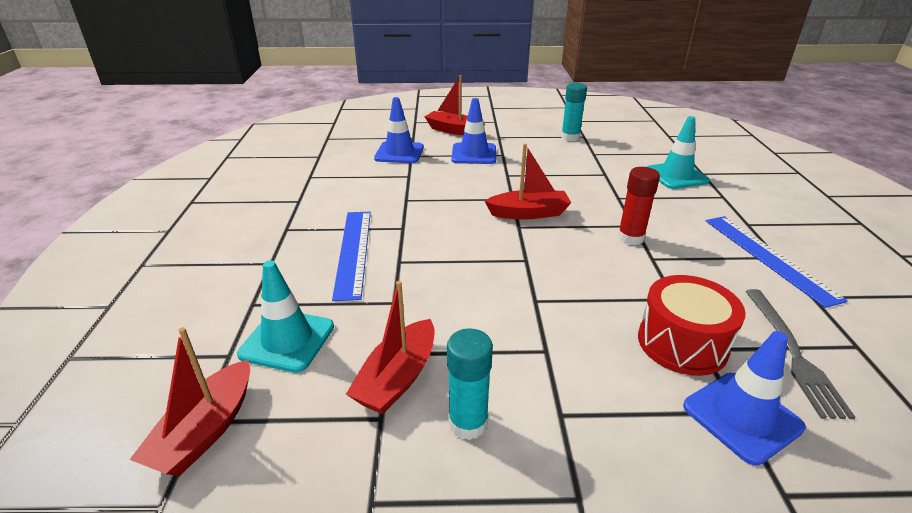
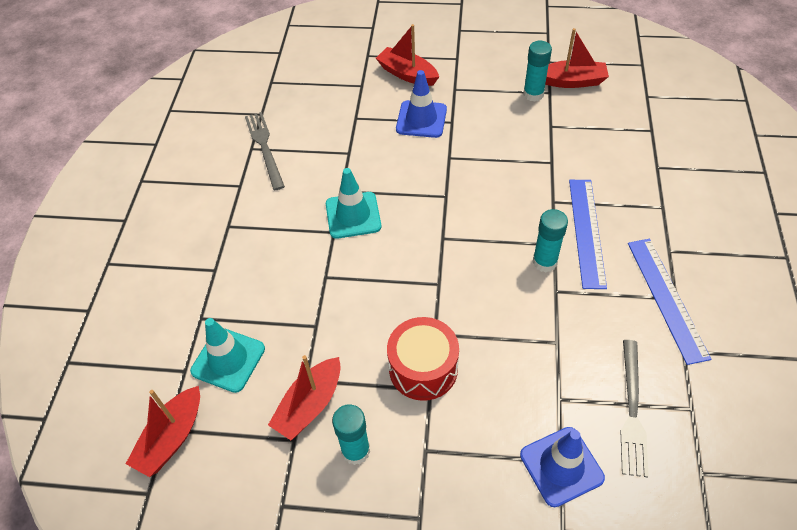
camera: 10 degrees right, 20 degrees up
(323, 176) = (264, 147): none -> grey fork
(353, 252) = (286, 261): blue ruler -> blue ruler (587, 232)
(399, 153) = (343, 113): blue traffic cone -> none
(528, 213) = (456, 219): red boat -> red boat (572, 81)
(630, 238) = (544, 262): red glue stick -> turquoise glue stick
(676, 176) = (626, 170): turquoise traffic cone -> turquoise traffic cone (353, 215)
(682, 343) = (543, 392): red drum -> red drum (423, 368)

